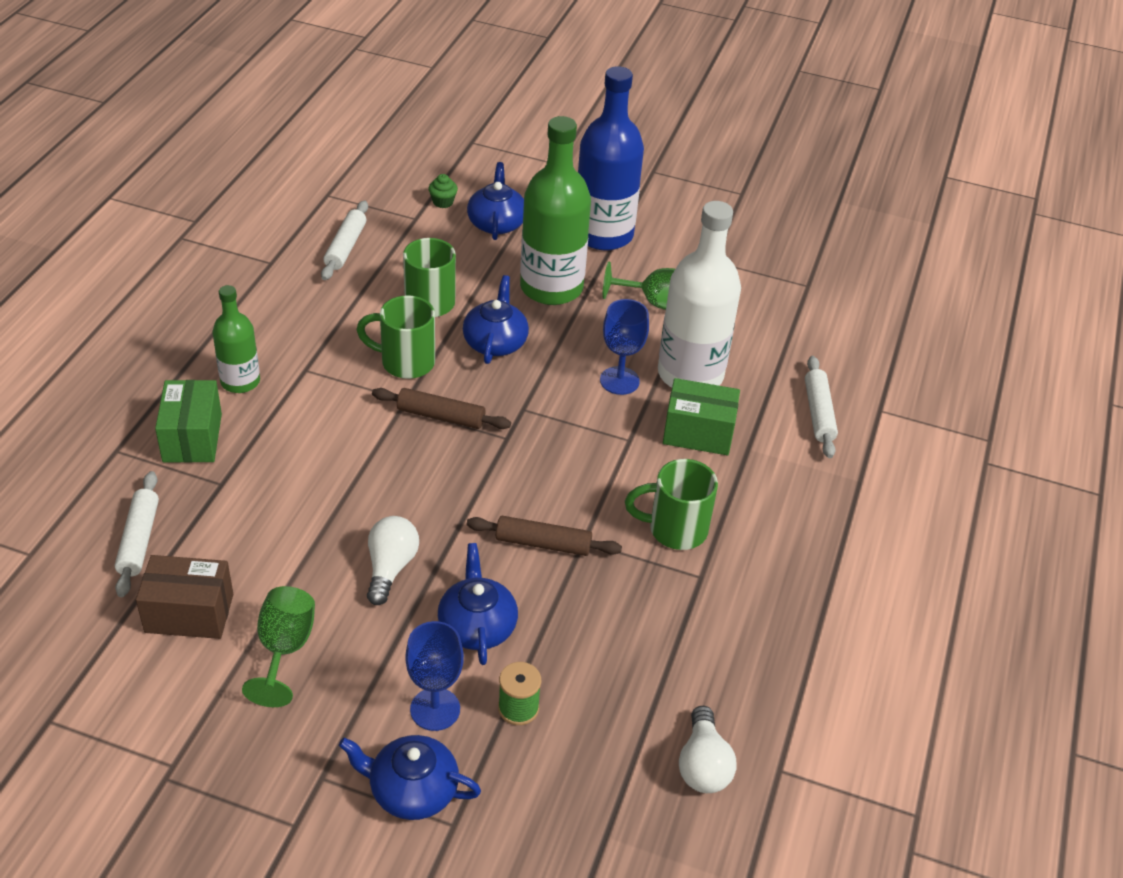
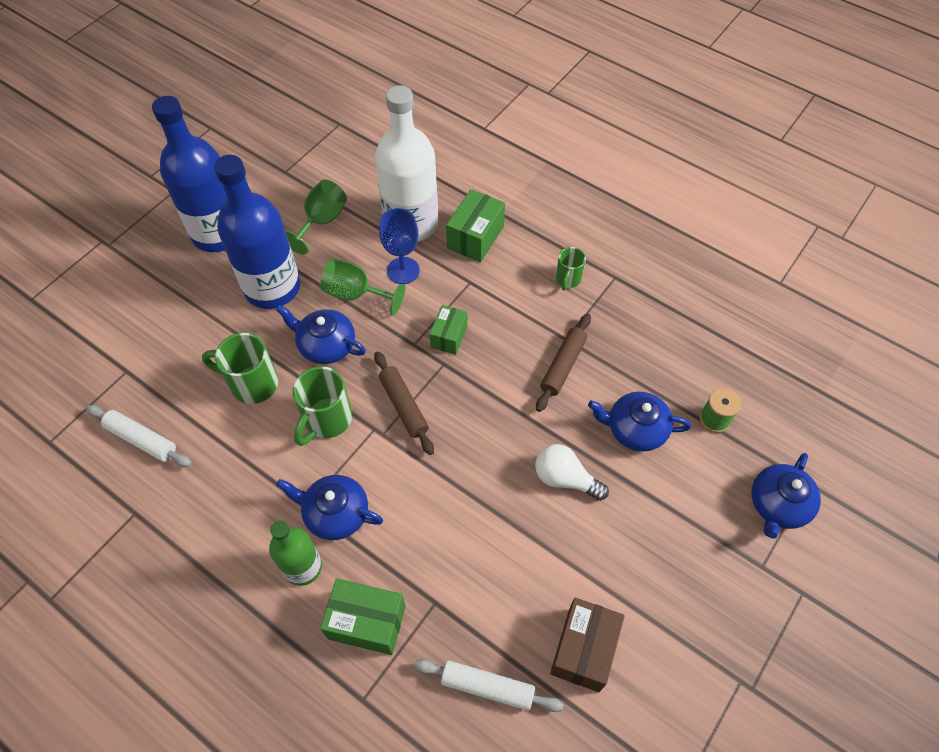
camera: 70 degrees left, 15 degrees up
(284, 649) = (636, 575): green goblet -> green goblet (356, 294)
(435, 709) = (708, 474): blue goblet -> none
(441, 416) = (403, 406): brown rolling pin -> brown rolling pin turned 60 degrees counterclockwise
(443, 202) = (113, 343): green cupcake -> none
(496, 223) = (165, 307): blue teapot -> blue teapot (335, 513)
(545, 435) = (449, 336): none -> green box
(551, 287) = (272, 287): green bottle -> blue bottle
(675, 529) = (568, 279): green mug -> green mug, size x0.60
(703, 765) = (772, 322): white light bulb -> none
(818, 413) = (476, 162): white rolling pin -> none

